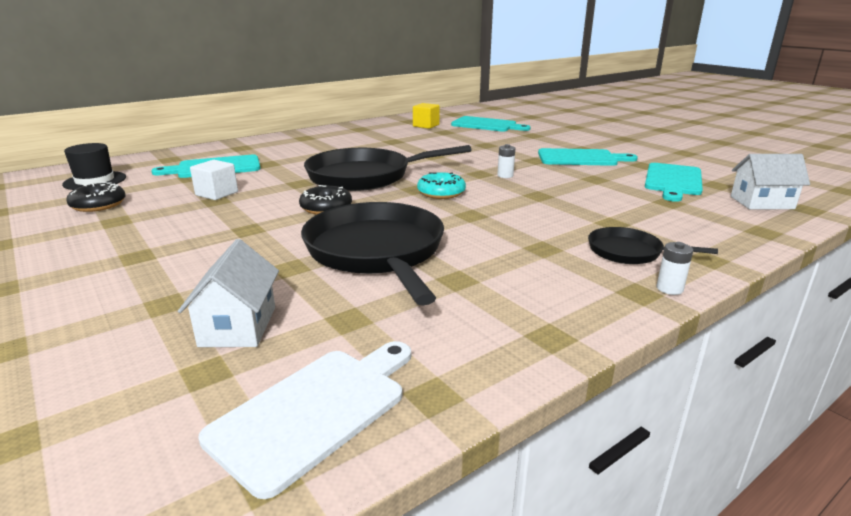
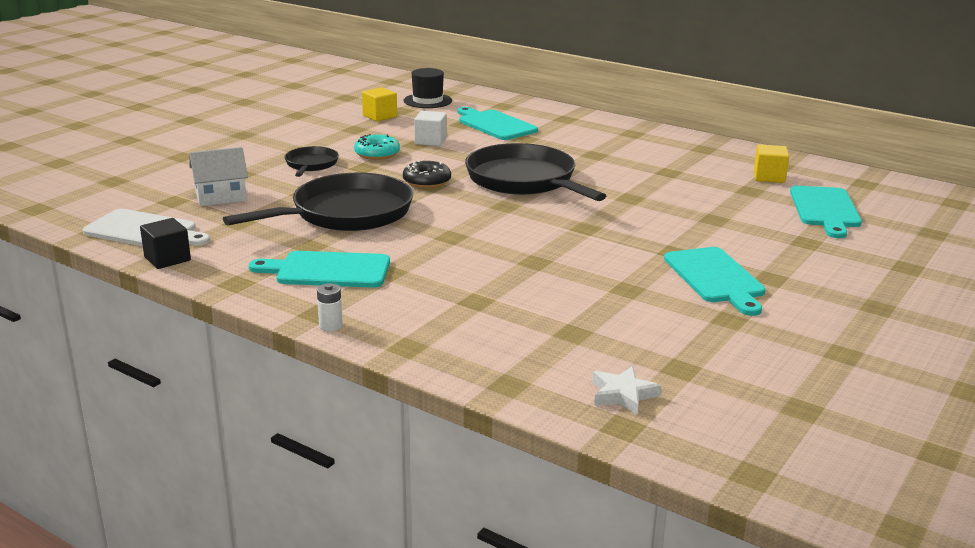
camera: 70 degrees right, 0 degrees up
(98, 205) = (380, 116): black donut -> yellow cube
(441, 193) = (503, 218): turquoise donut -> turquoise donut (377, 154)
(447, 391) = (167, 259): none -> black cube
(505, 175) = (590, 240): white battery -> none
(629, 252) = (402, 309): black pan -> black pan (311, 165)
(673, 181) = (668, 338): turquoise cutting board -> turquoise cutting board (328, 270)
(761, 203) = (623, 395): white house -> white star

